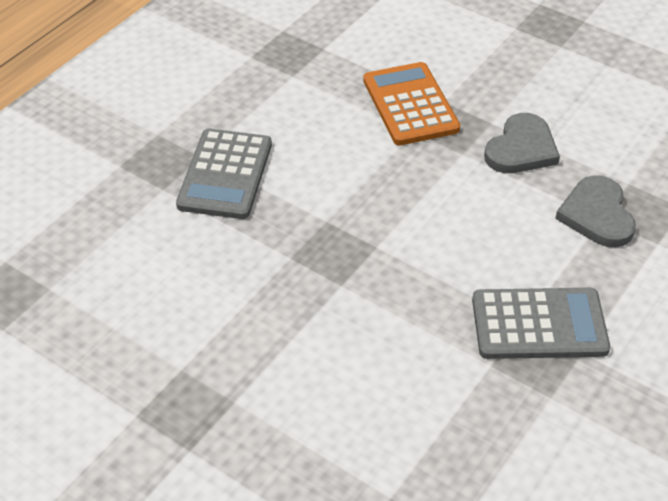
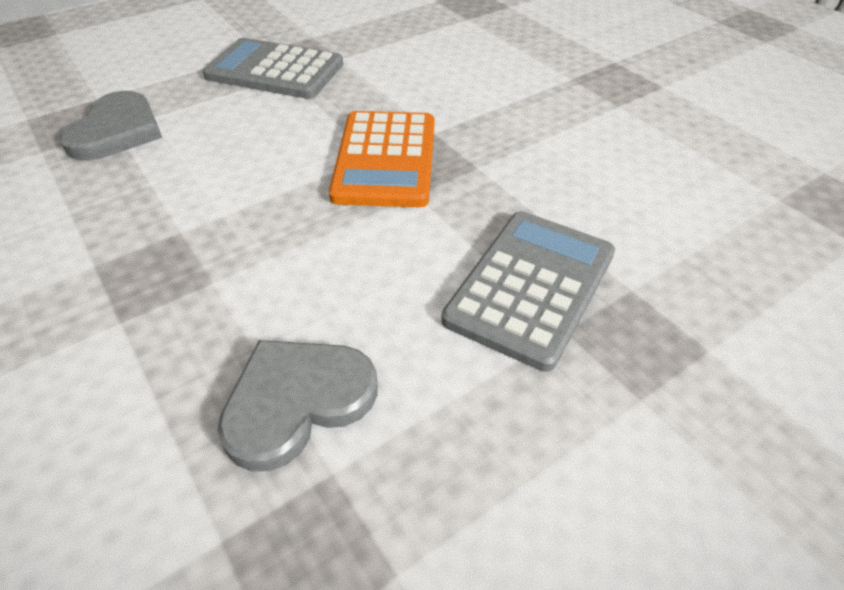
camera: 160 degrees left, 0 degrees up
(410, 105) = (175, 330): orange calculator -> orange calculator (385, 159)
(521, 148) = (101, 217): grey heart -> grey heart (297, 401)

